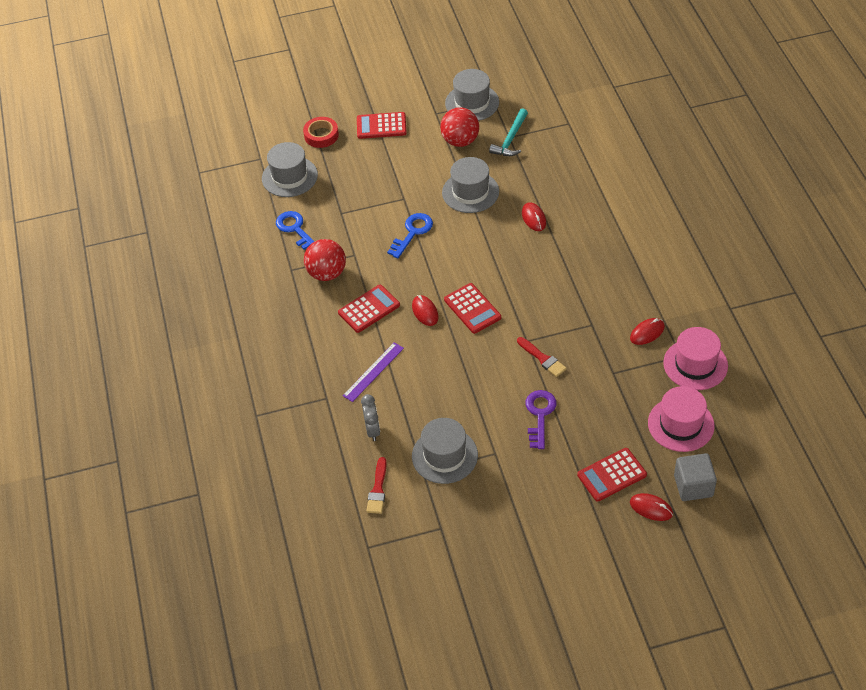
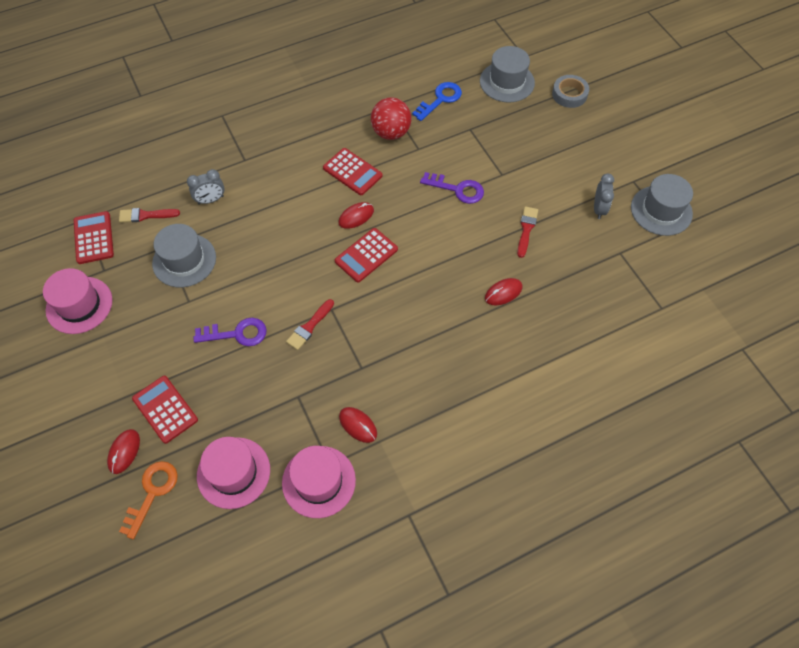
camera: 75 degrees right, 10 degrees up
(321, 135) = (569, 94): red tape -> grey tape
(373, 372) = (278, 189): purple ruler -> none
(381, 126) = (598, 139): red calculator -> red calculator (94, 238)
(412, 232) = (457, 189): blue key -> purple key
(460, 141) = (599, 209): red ball -> grey clock
(470, 192) = (526, 229): grey hat -> red brush
(480, 550) = (79, 305): none -> pink hat
(510, 139) = (617, 254): turquoise hammer -> none
(693, 486) = (152, 492): grey cube -> orange key

